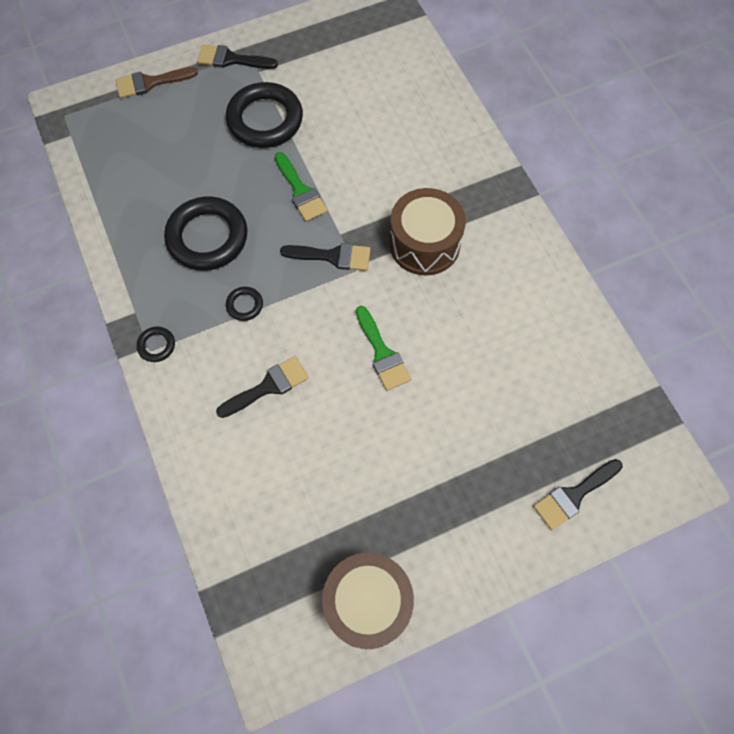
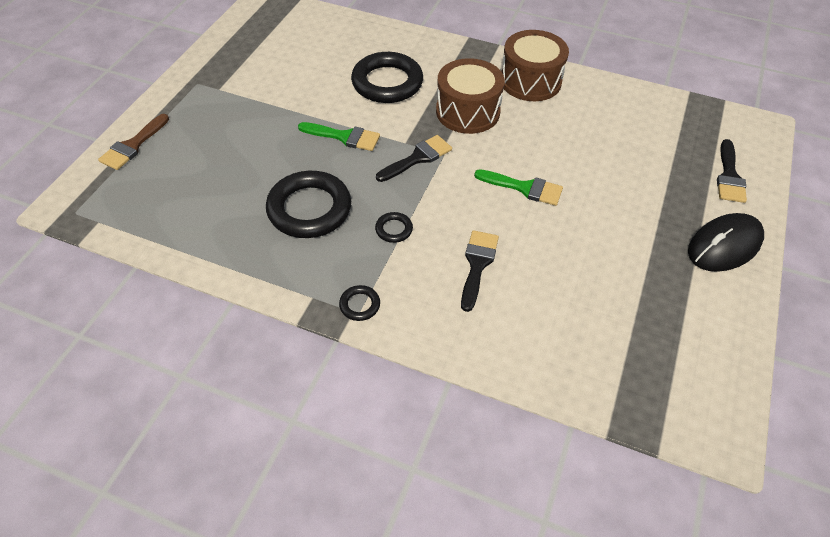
camera: 45 degrees left, 15 degrees down
(231, 59) = (187, 94): black brush -> none
(265, 120) = (262, 113): black ring -> black ring (387, 83)
(367, 603) = (714, 335): brown drum -> brown drum (530, 81)
(478, 547) = (724, 246): none -> black mouse

